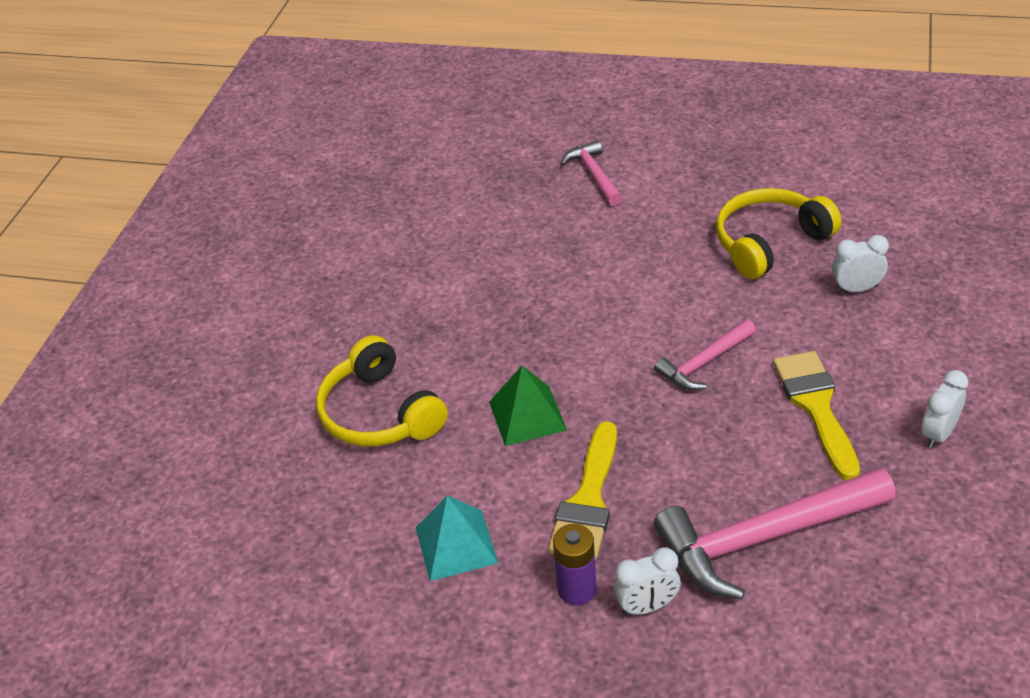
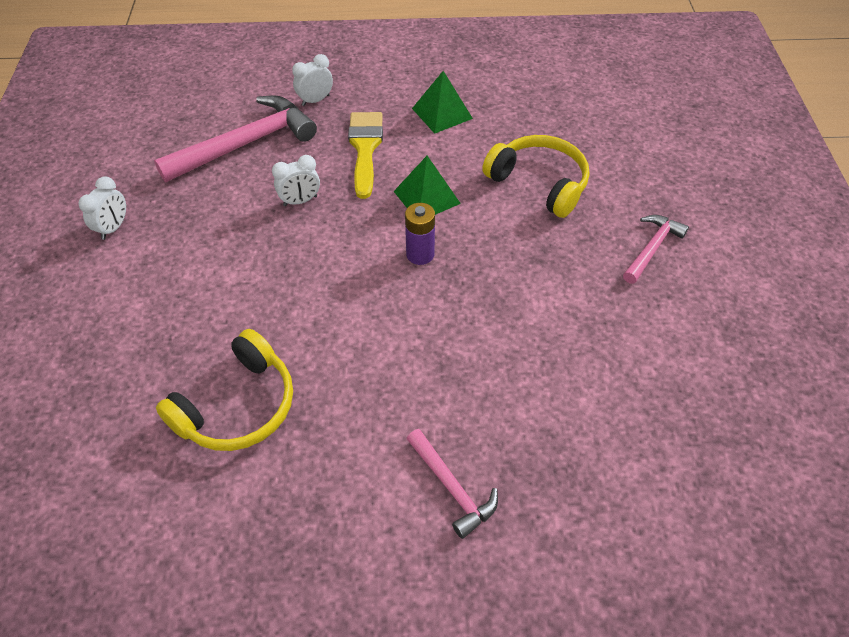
camera: 160 degrees right, 10 degrees up
(456, 544) = (442, 113): turquoise pyramid -> green pyramid
(577, 589) = (359, 102): purple battery -> purple battery (420, 254)
(704, 363) = (295, 260): pink hammer -> pink hammer (651, 248)
(816, 406) = (204, 236): yellow brush -> none
(856, 289) = (155, 358): white clock -> white clock (300, 201)

